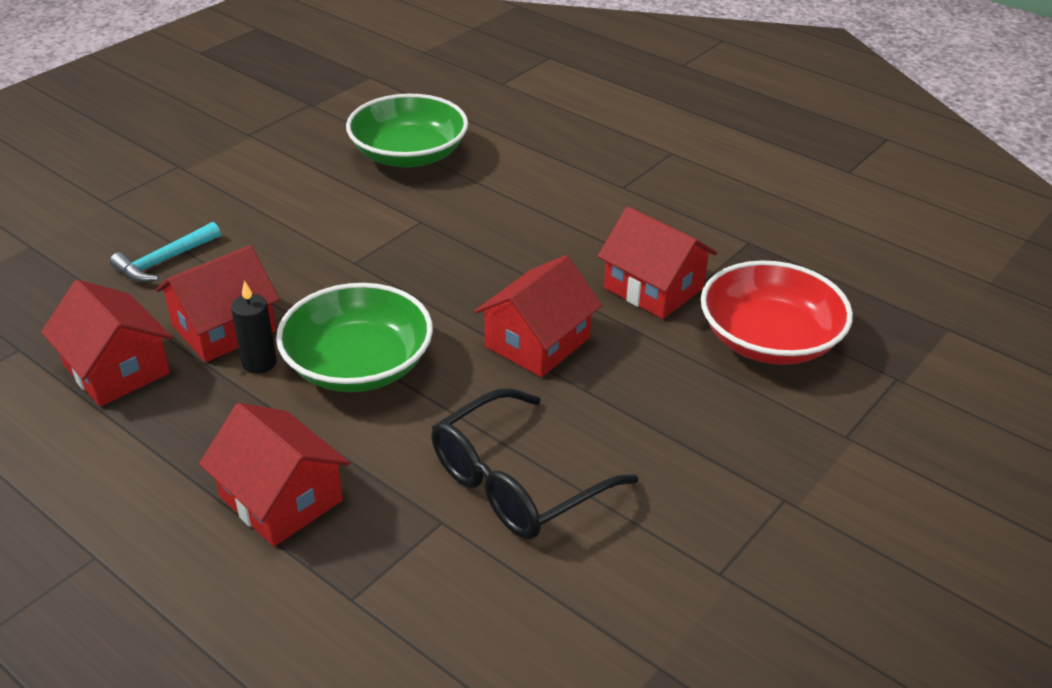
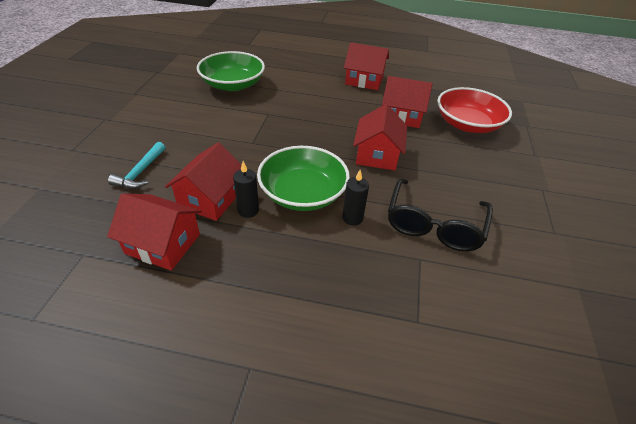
camera: 30 degrees left, 5 degrees up
(281, 498) = (329, 281): red house -> red house (364, 80)
(397, 426) = (352, 218): none -> black candle

